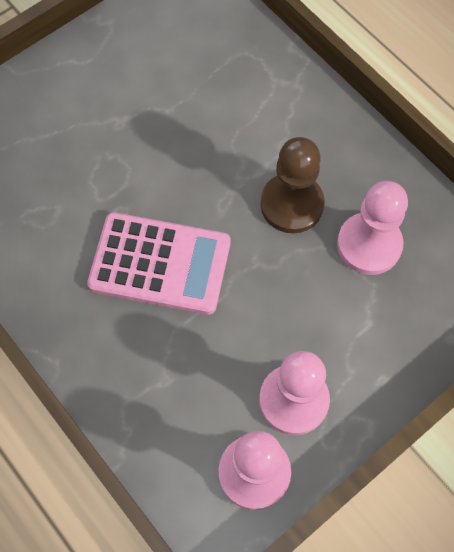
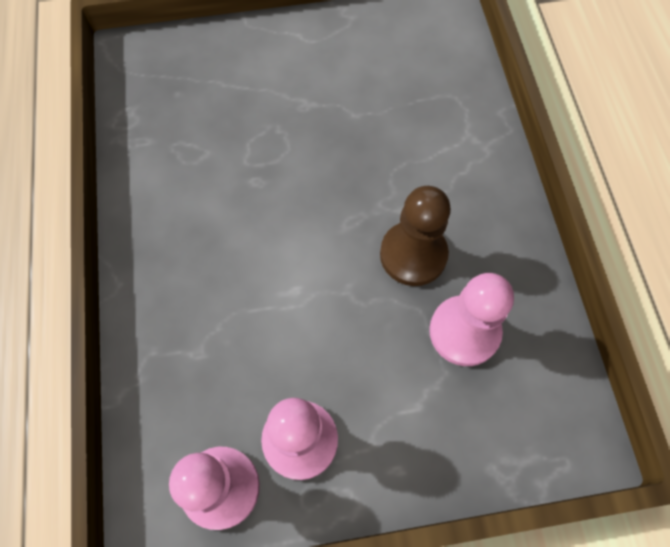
camera: 30 degrees right, 0 degrees up
(160, 263) = (261, 246): pink calculator -> none

